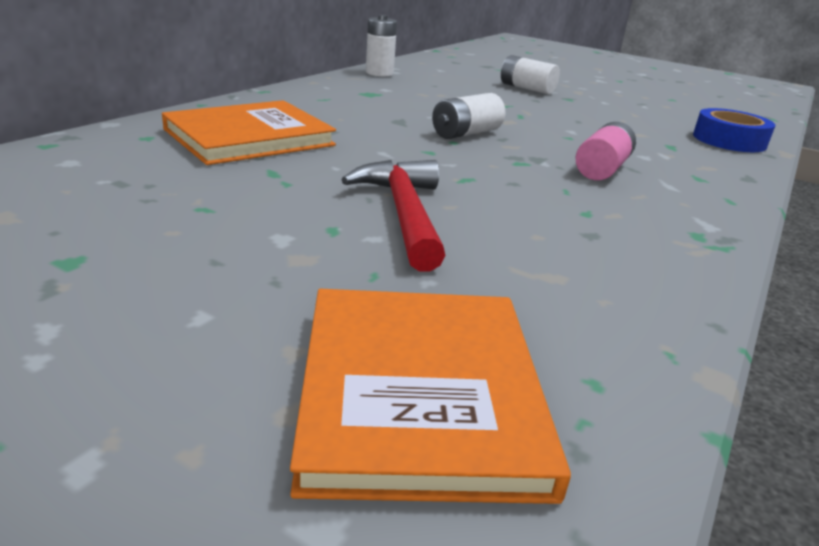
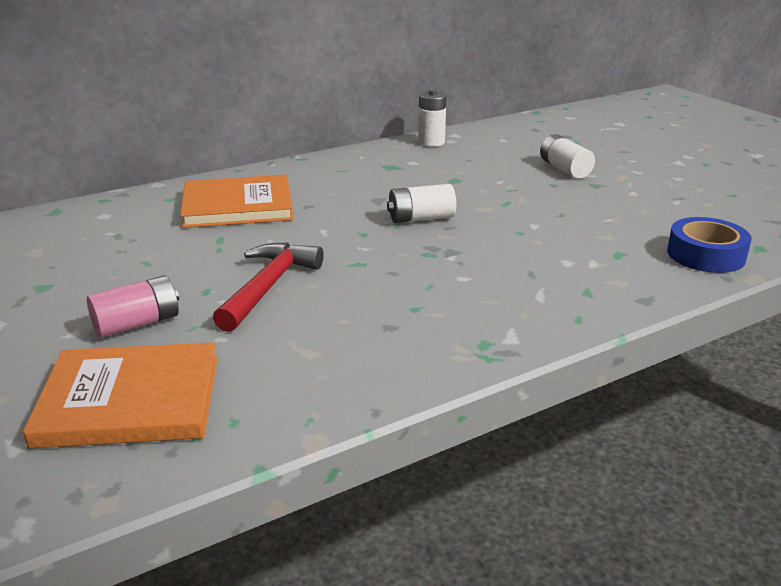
camera: 30 degrees right, 0 degrees up
(419, 393) = (130, 400): orange book -> orange book turned 60 degrees clockwise
(601, 169) = (496, 270): pink battery -> pink battery (137, 323)

